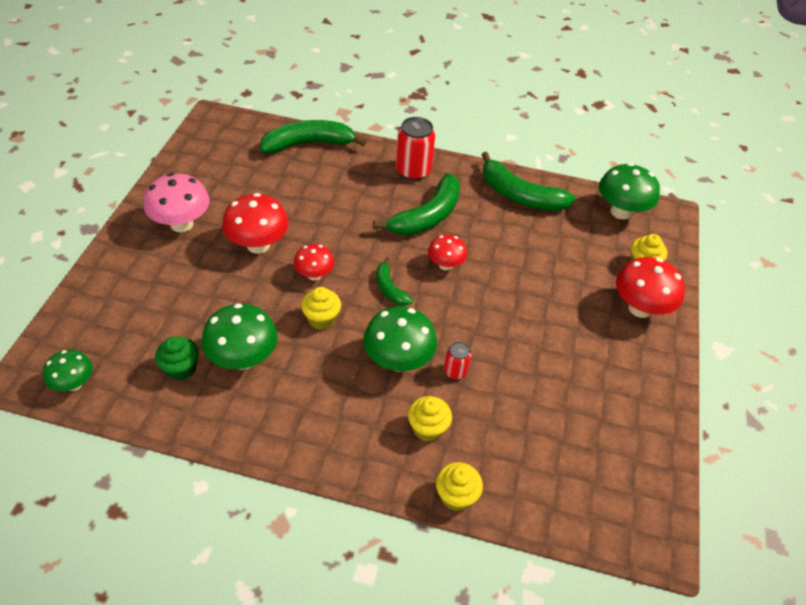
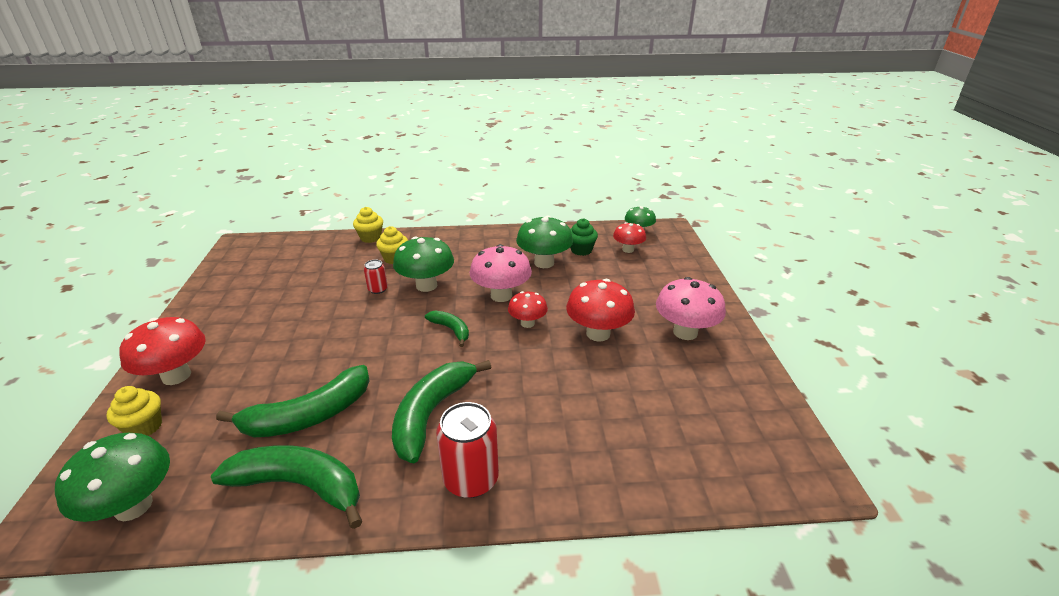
camera: 165 degrees right, 15 degrees down
(308, 144) = (645, 477): green banana -> green banana (309, 415)
(321, 319) = (501, 295): yellow cupcake -> pink mushroom
(445, 265) = (399, 364): red mushroom -> red mushroom (628, 249)

